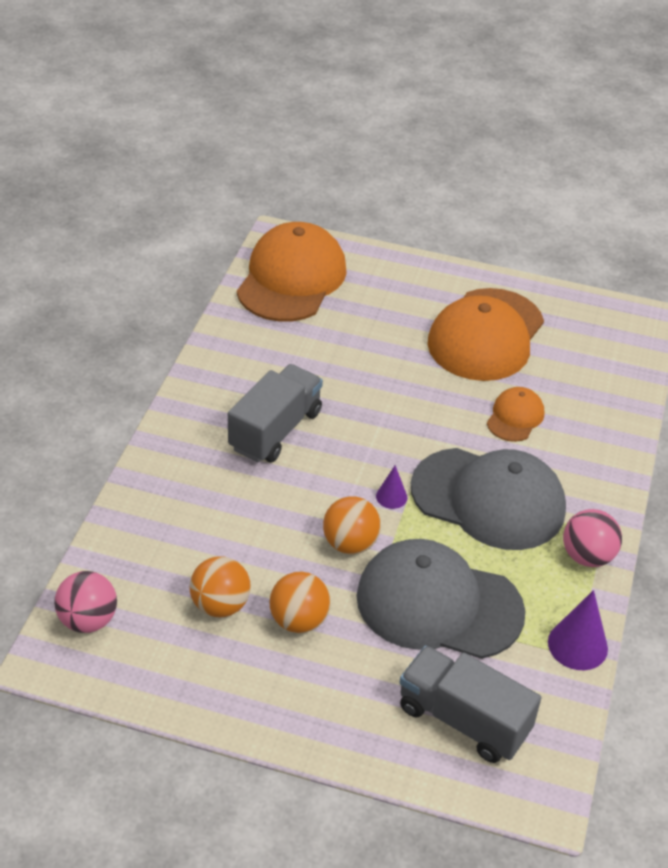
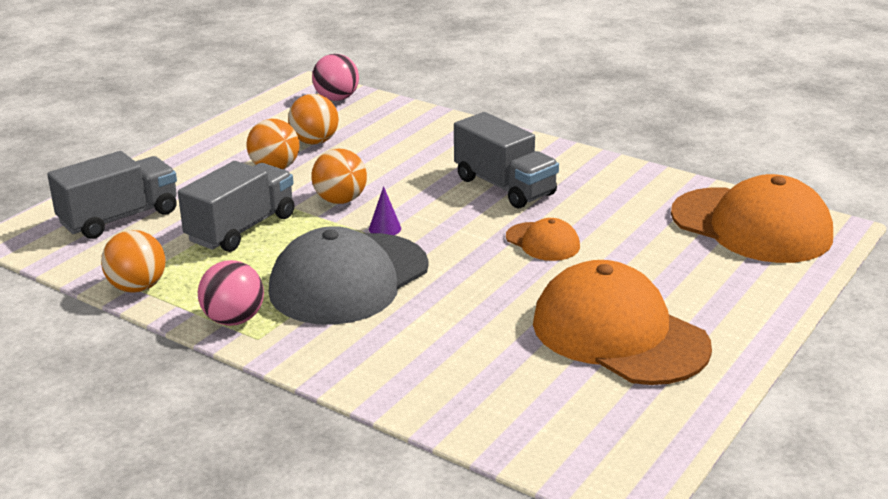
camera: 110 degrees right, 15 degrees down
(438, 604) = (241, 228): grey cap -> grey truck
(515, 417) = (462, 322): orange cap -> orange cap (542, 242)
(577, 645) = (137, 287): purple cone -> orange ball

